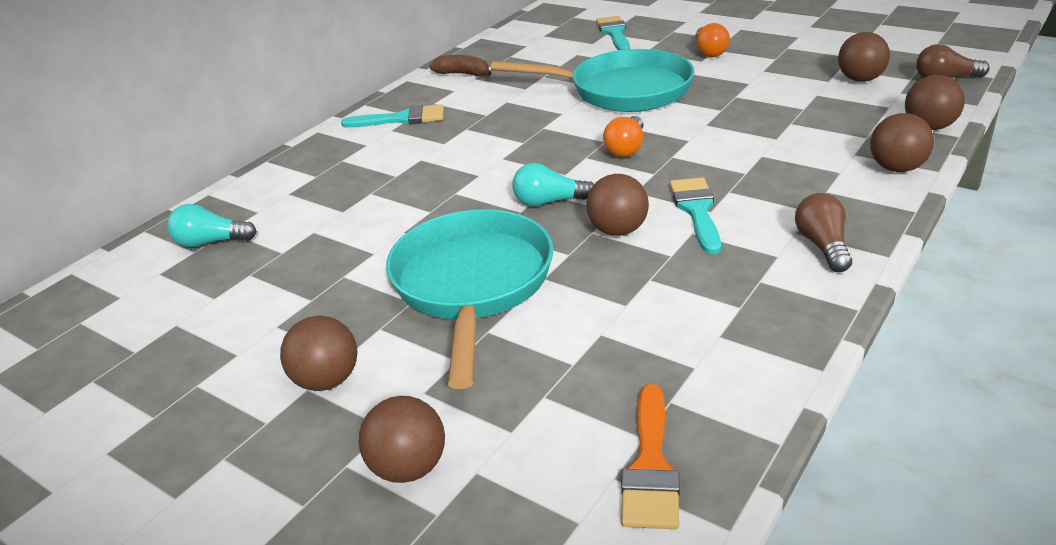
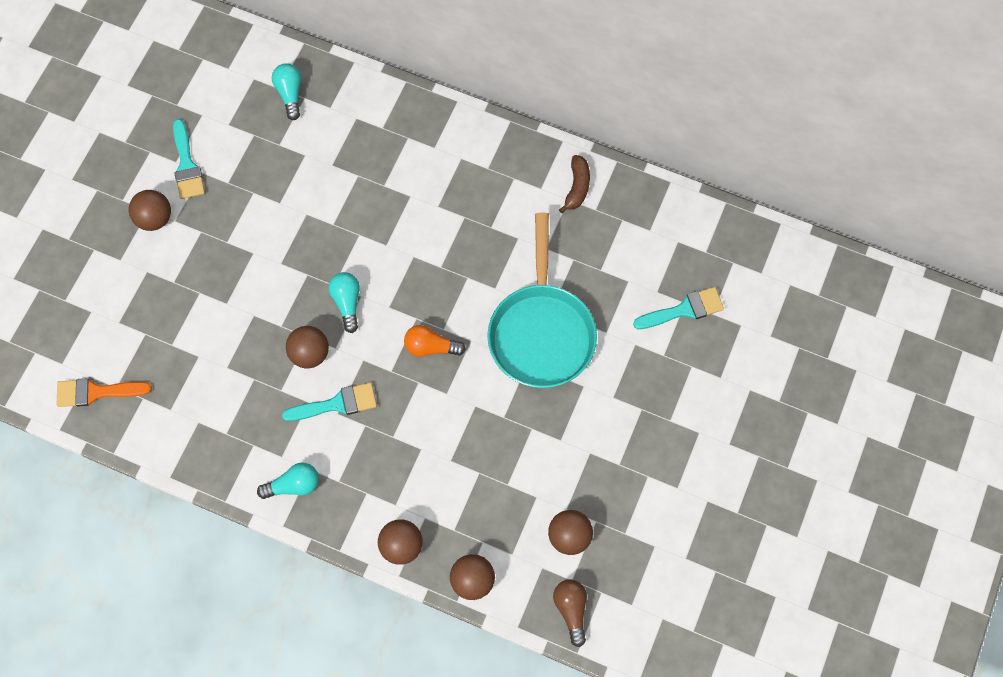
camera: 75 degrees right, 35 degrees up
(402, 119) = (481, 161): turquoise brush -> turquoise brush (187, 165)
(409, 467) = (92, 279): brown ball -> none
(472, 284) = (245, 273): turquoise pan -> none
(709, 51) = (635, 404): orange light bulb -> none
(823, 246) = (293, 485): brown light bulb -> turquoise light bulb

